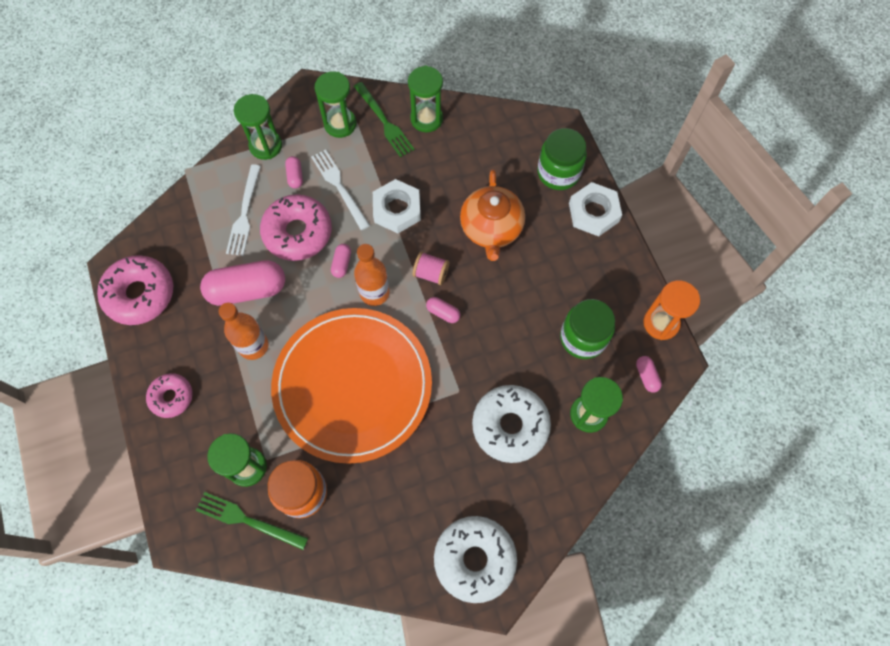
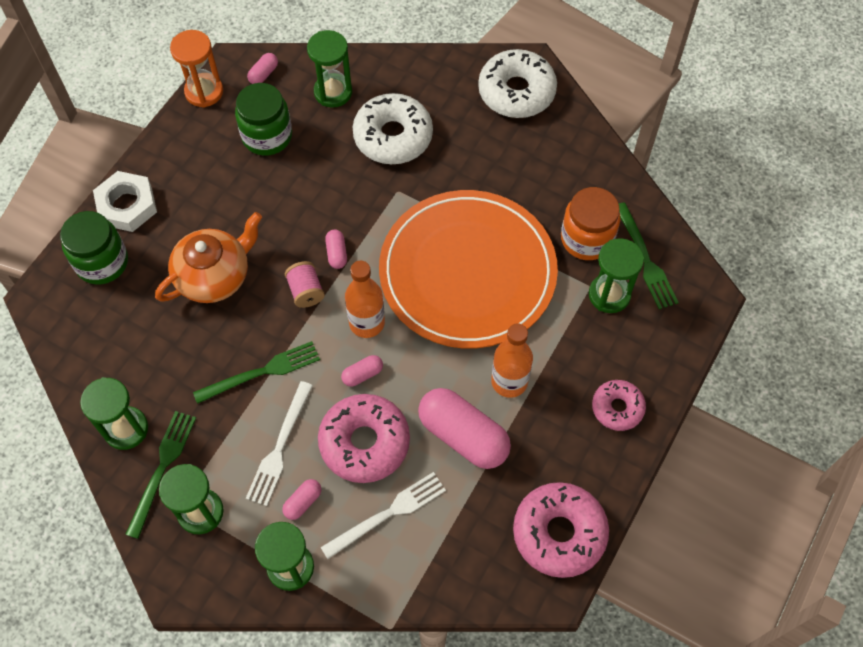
camera: 130 degrees left, 5 degrees down
(397, 209) = (261, 372): white nut -> green fork

